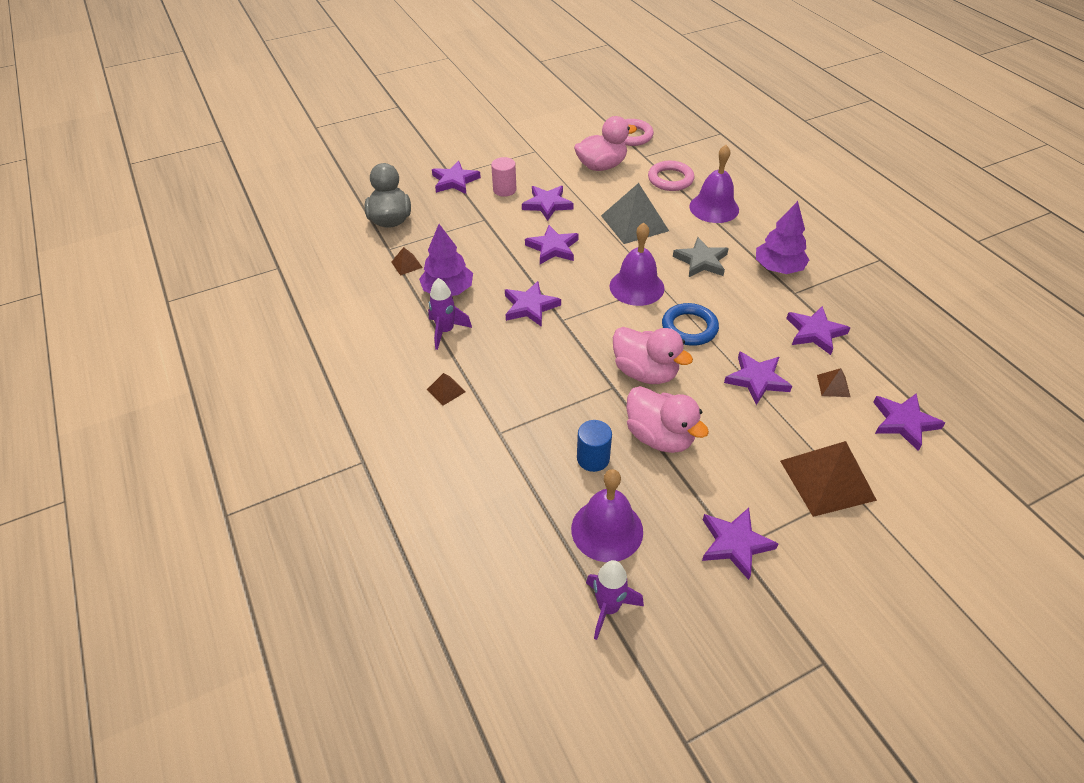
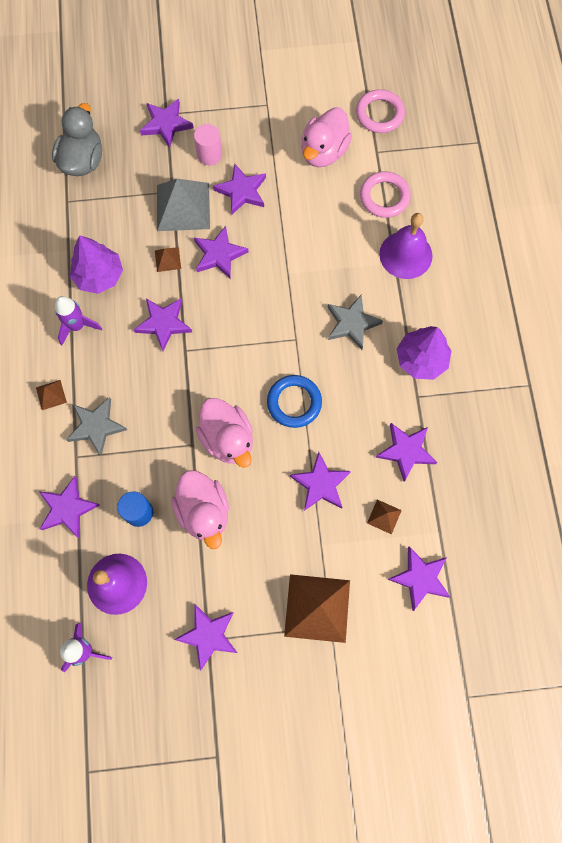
camera: 20 degrees right, 25 degrees up
(406, 264) = (75, 228): brown pyramid -> brown pyramid (167, 259)
(507, 402) = (96, 426): none -> grey star
(515, 479) = (68, 508): none -> purple star
(601, 166) = (323, 152): pink duck -> pink duck turned 120 degrees clockwise
(634, 223) = (314, 248): grey pyramid -> grey pyramid (183, 206)
(636, 287) = (272, 334): purple bell -> none

